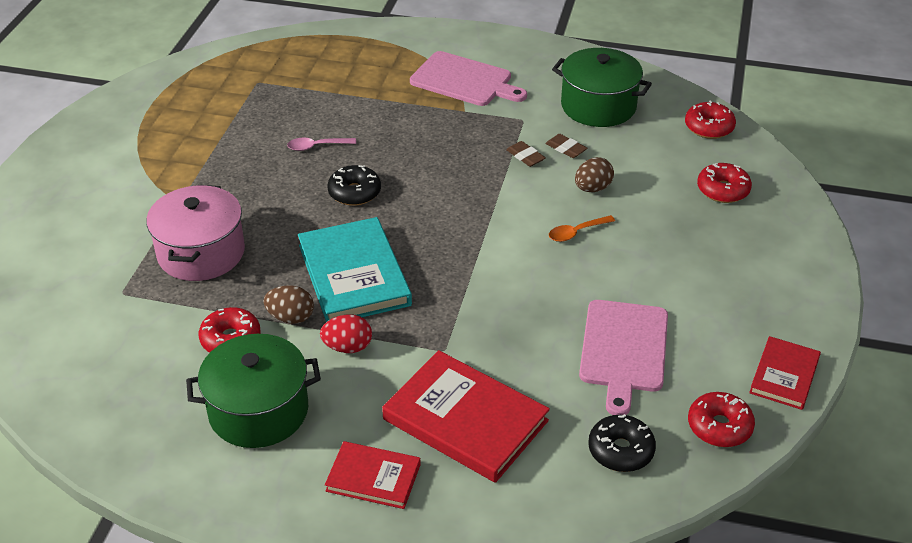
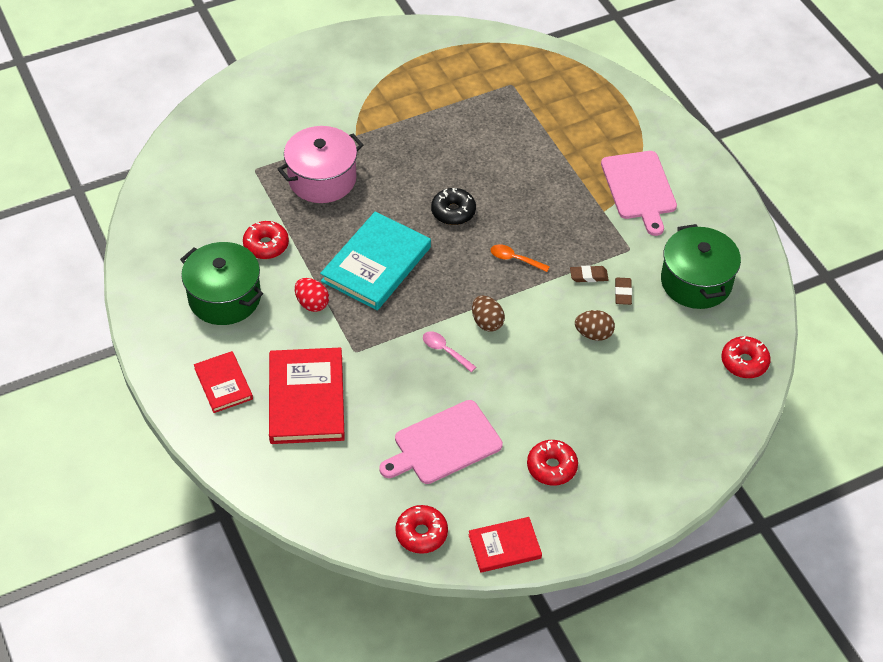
camera: 50 degrees right, 10 degrees up
(291, 317) = (310, 260): brown egg -> brown egg (487, 322)
(316, 146) = (478, 161): pink spoon -> pink spoon (445, 351)
(525, 156) = (588, 276): brown eraser -> brown eraser turned 75 degrees clockwise
(576, 232) = (535, 352): orange spoon -> orange spoon (515, 259)
(620, 450) = (353, 492): black donut -> none
(722, 190) = (674, 411): red donut -> red donut (551, 467)

